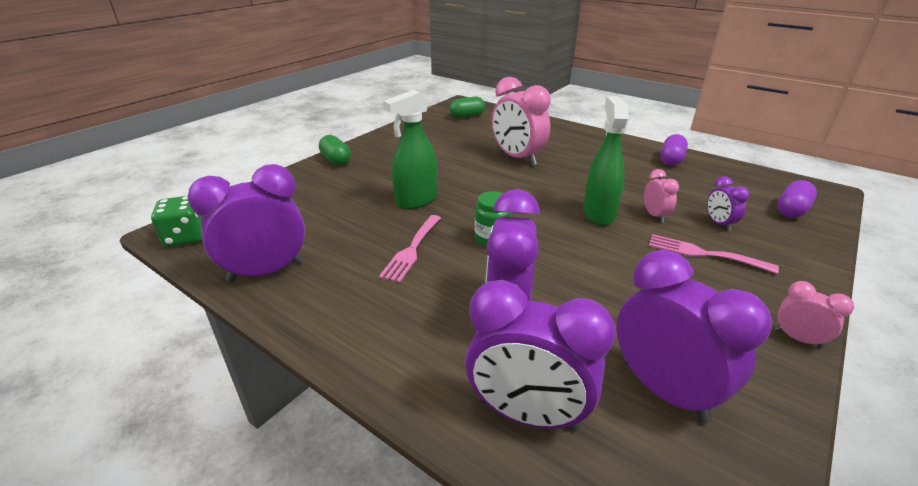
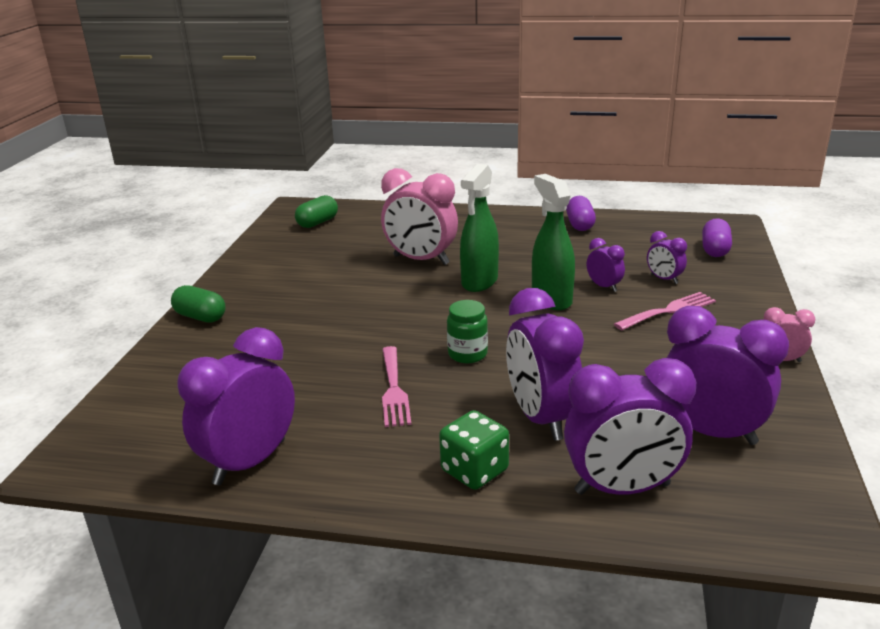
camera: 25 degrees left, 5 degrees down
(185, 237) = (97, 459): green dice -> green dice (474, 471)
(416, 201) = (349, 337): green spray bottle -> green spray bottle (479, 282)
(654, 215) = (604, 287): pink clock -> purple clock
(703, 254) = (669, 311): pink fork -> pink fork turned 150 degrees clockwise

